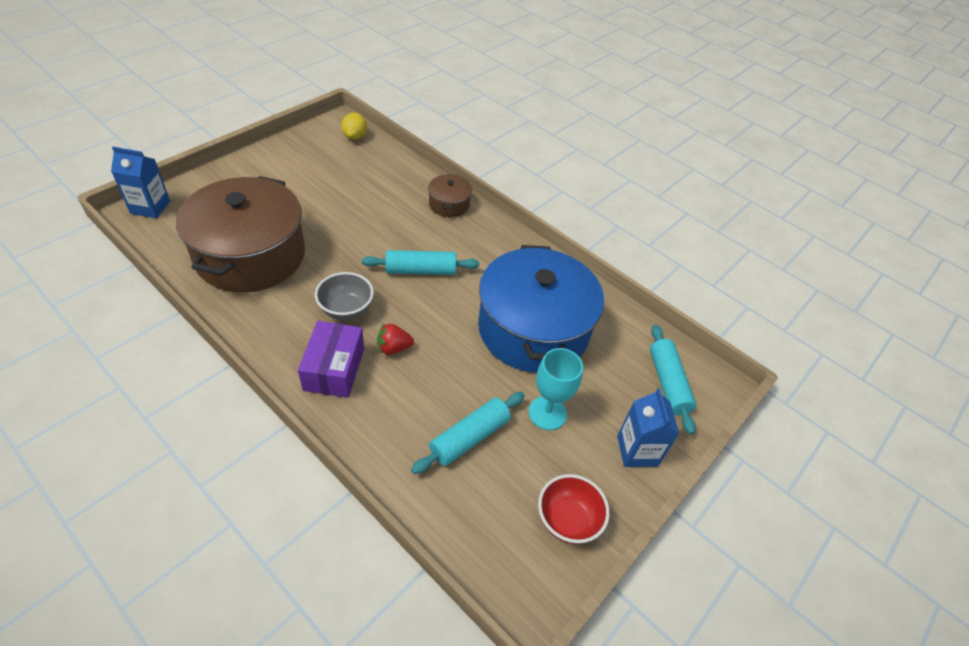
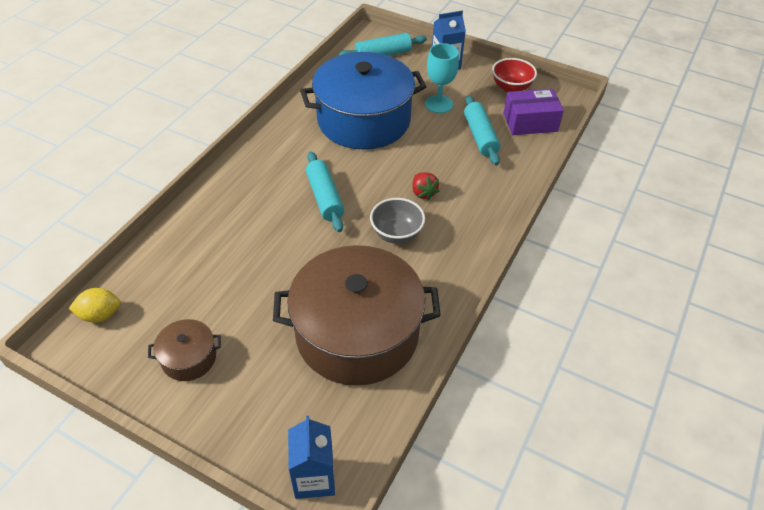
camera: 100 degrees left, 0 degrees up
(334, 369) = (463, 222): purple box -> purple box (530, 122)
(449, 204) = (218, 199): brown pot -> brown pot (189, 358)
(469, 438) = (480, 136): turquoise rolling pin -> turquoise rolling pin turned 45 degrees clockwise

